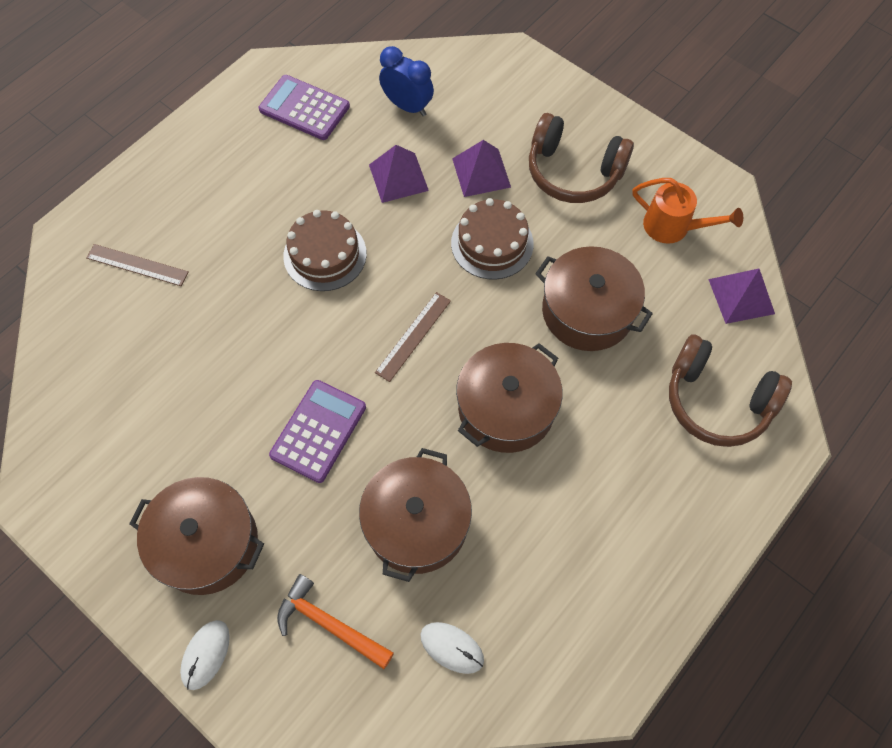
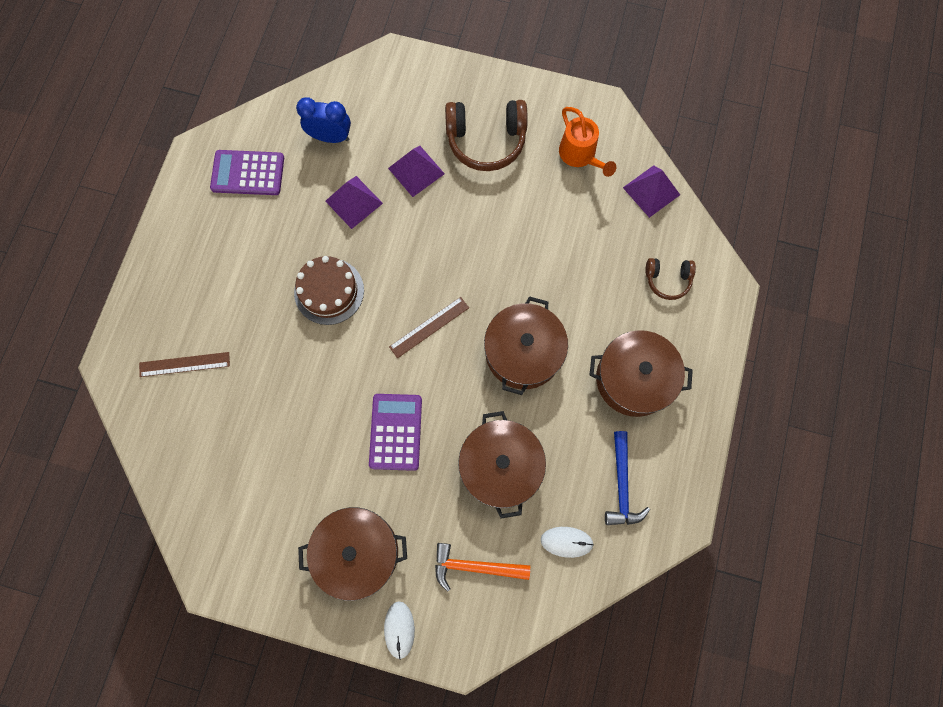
camera: 25 degrees left, 10 degrees up
(413, 336) = (429, 327): brown ruler -> brown ruler turned 45 degrees clockwise
(492, 243) = (452, 227): brown cake -> none
(551, 612) = (622, 485): none -> blue hammer
(587, 311) = (547, 251): brown pot -> brown pot (634, 379)
(673, 227) = (580, 156): orange watering can -> orange watering can turned 60 degrees clockwise
(717, 401) = (667, 280): brown headphones -> brown headphones, size x0.55

